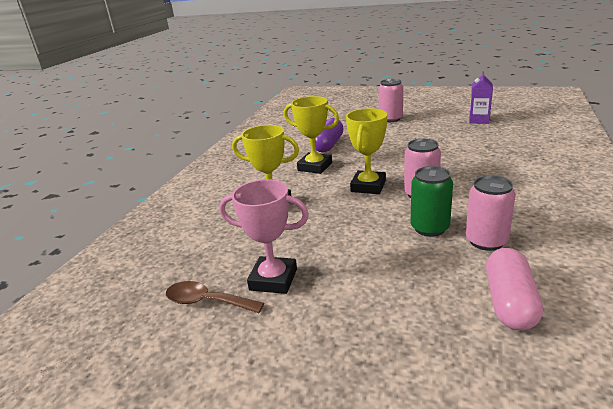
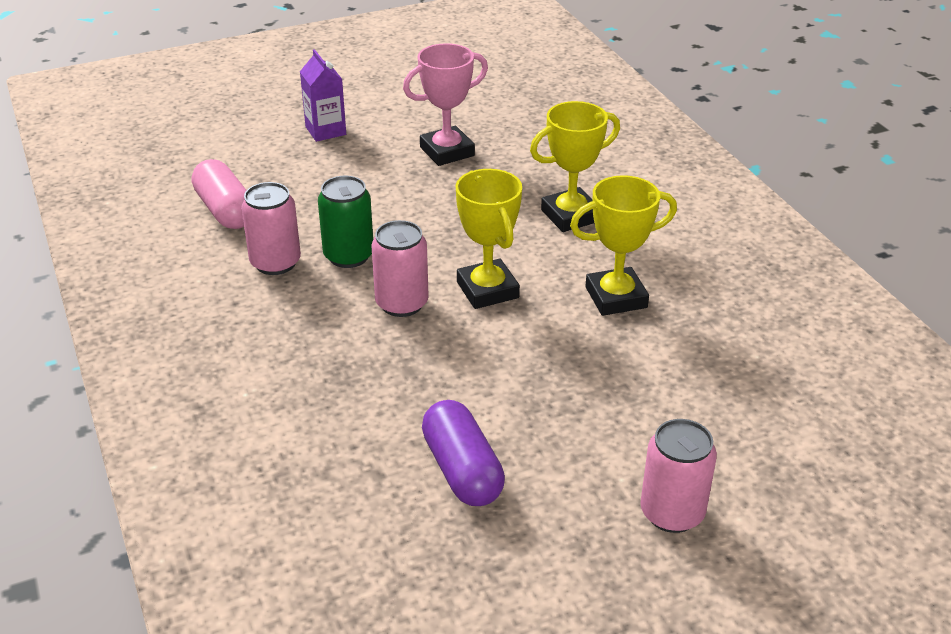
camera: 135 degrees right, 10 degrees up
(207, 302) = (477, 119): brown spoon -> none
(328, 145) = (673, 359): purple capsule -> purple capsule (462, 470)
(479, 120) = (462, 590): purple carton -> purple carton (325, 131)

